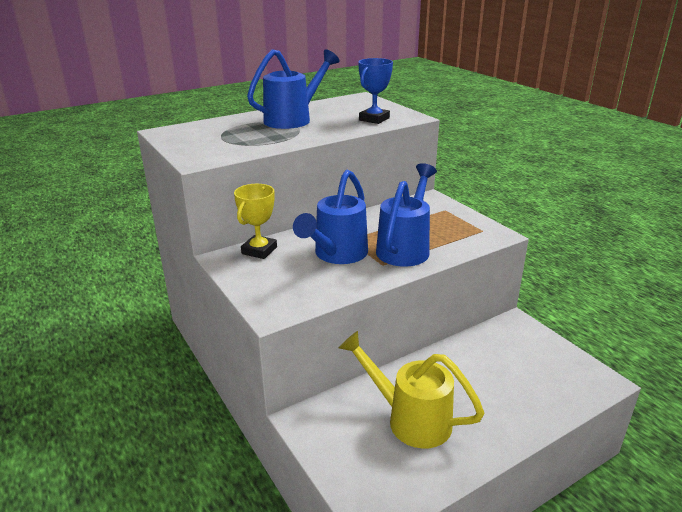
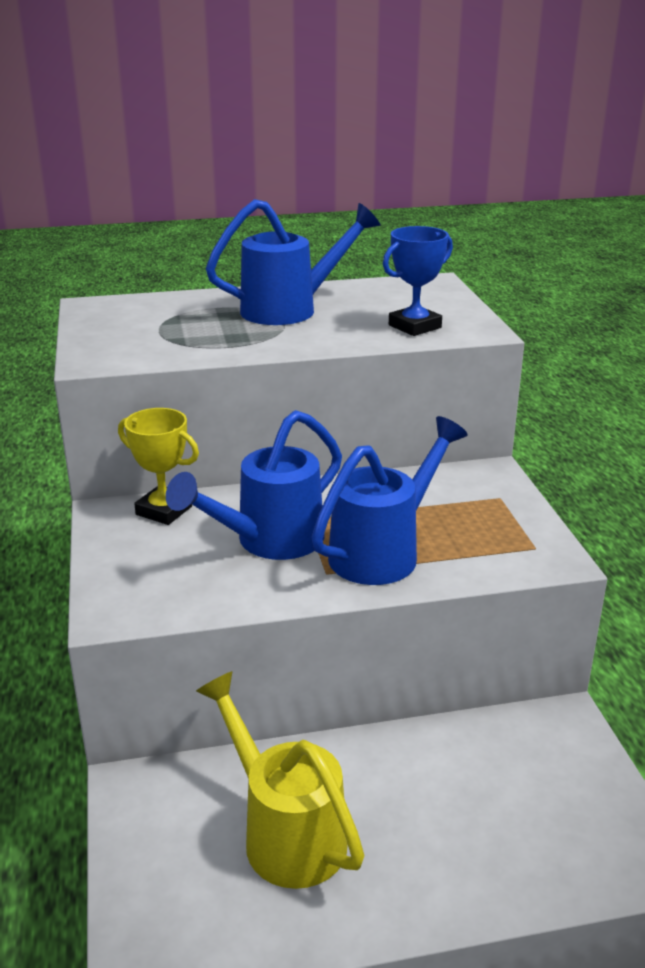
camera: 20 degrees right, 0 degrees up
(259, 250) = (164, 510): yellow trophy -> yellow trophy turned 75 degrees clockwise

